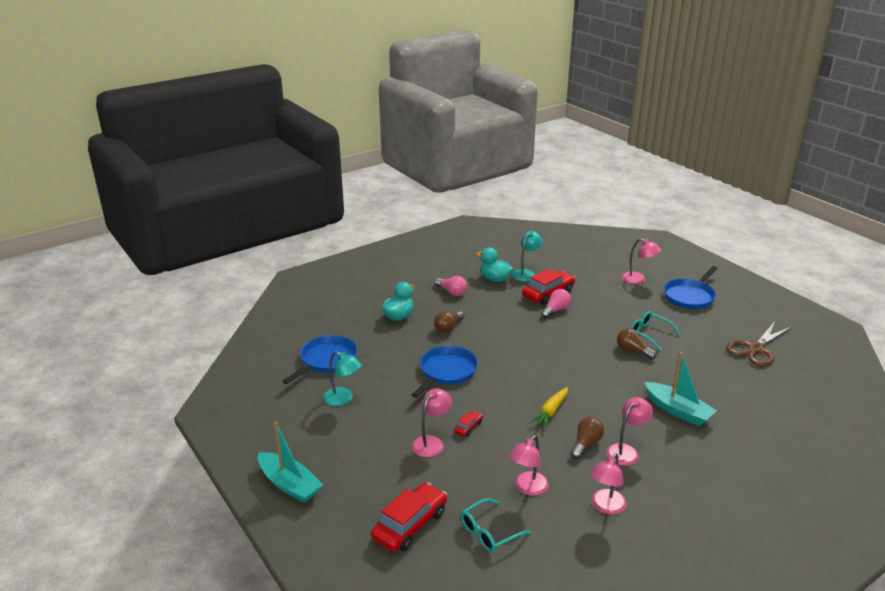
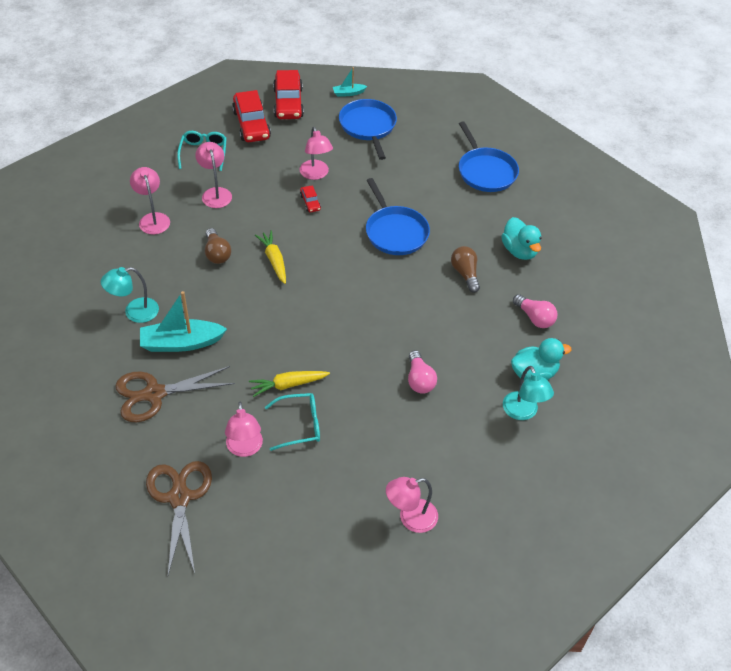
camera: 125 degrees right, 20 degrees up
(289, 484) = (348, 93): turquoise boat -> turquoise boat, size x0.51
(343, 399) = (419, 156): turquoise lamp -> turquoise lamp (134, 312)
(452, 292) = (534, 318): pink light bulb -> pink light bulb turned 120 degrees counterclockwise
(548, 293) = (459, 399): red car -> red car (288, 103)
(626, 451) = (183, 271): pink lamp -> pink lamp (245, 448)
(633, 351) = (288, 385): brown light bulb -> yellow carrot
(690, 296) = (326, 539): blue pan -> blue pan (368, 126)
(726, 398) = (154, 394): none -> brown scissors

